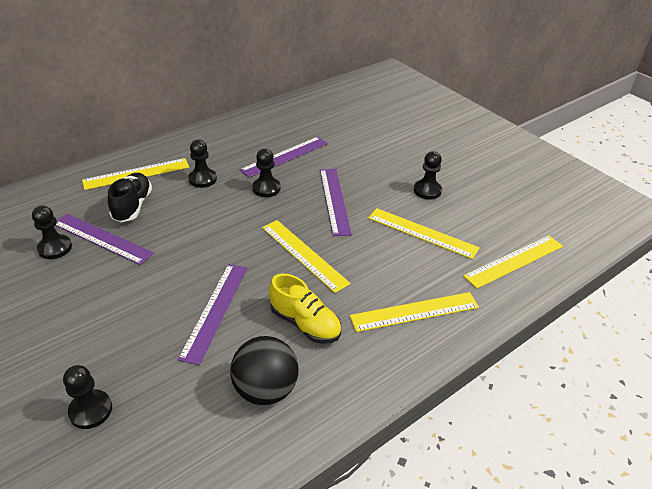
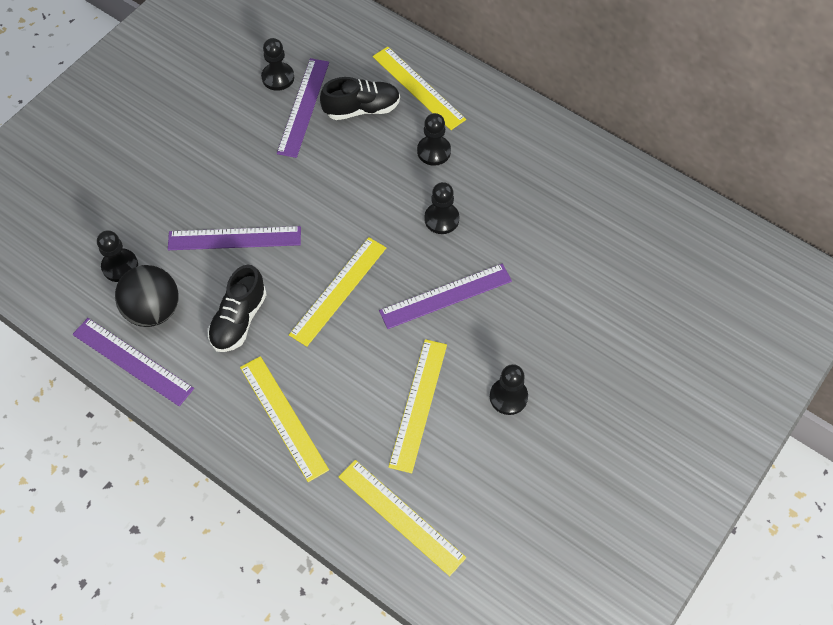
camera: 75 degrees right, 20 degrees up
(90, 410) = (106, 193): black pawn -> black pawn (120, 266)
(285, 156) = (515, 218): purple ruler -> purple ruler (132, 361)
(305, 323) = (239, 320): yellow shoe -> black shoe

